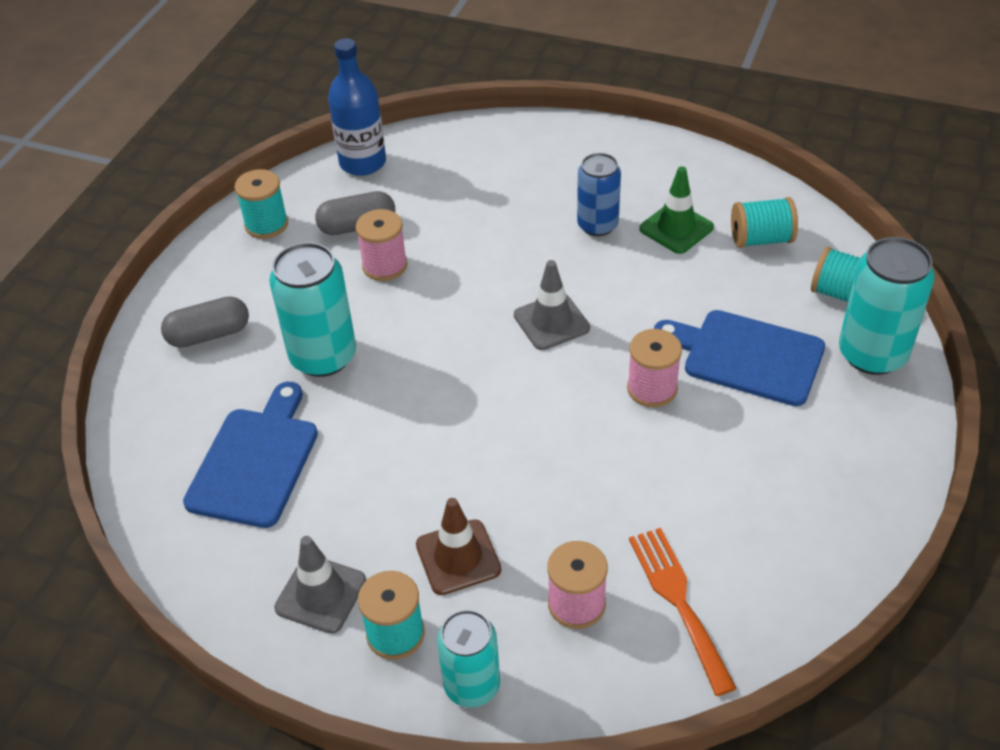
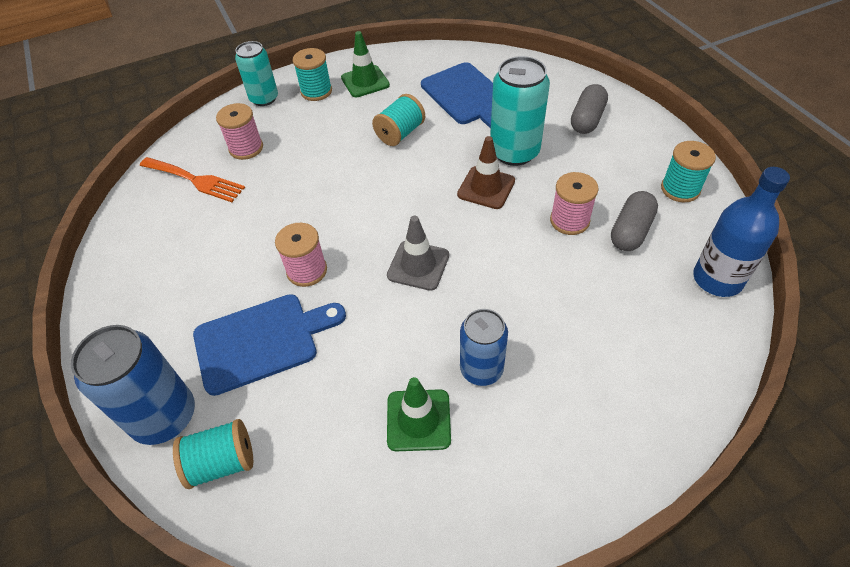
camera: 135 degrees right, 5 degrees up
(321, 594) = (365, 81): grey traffic cone -> green traffic cone
(458, 557) = (322, 128): brown traffic cone -> brown traffic cone (486, 188)
(761, 239) = (337, 470): turquoise spool -> turquoise spool (400, 133)
(872, 354) = (164, 416): turquoise can -> blue can

